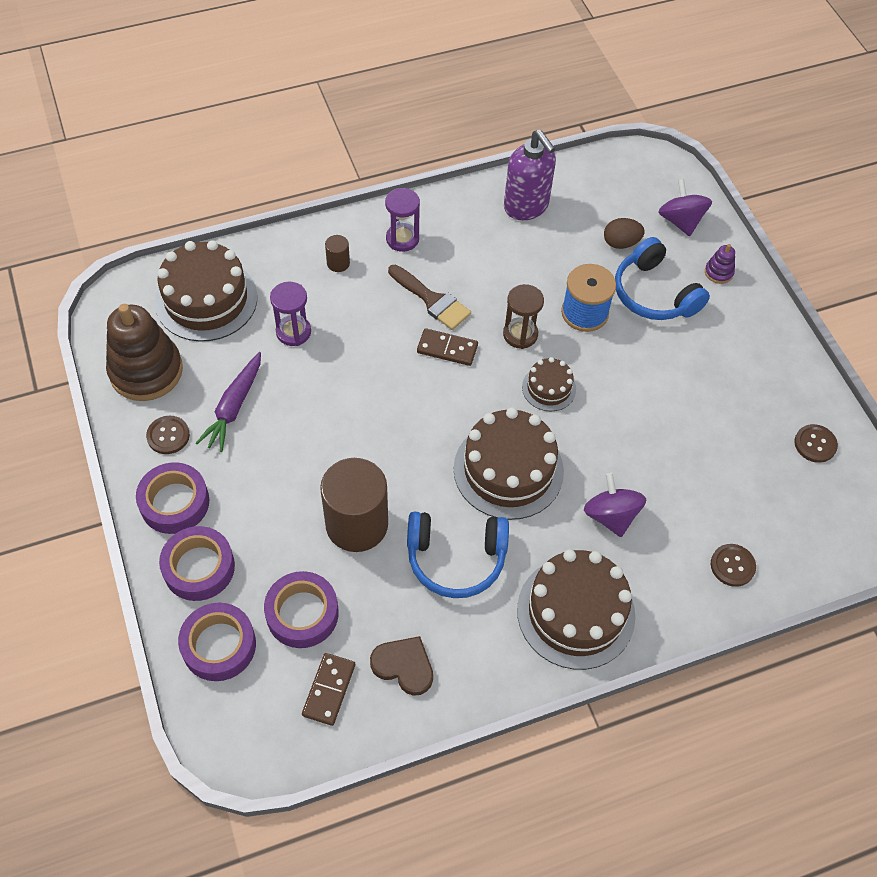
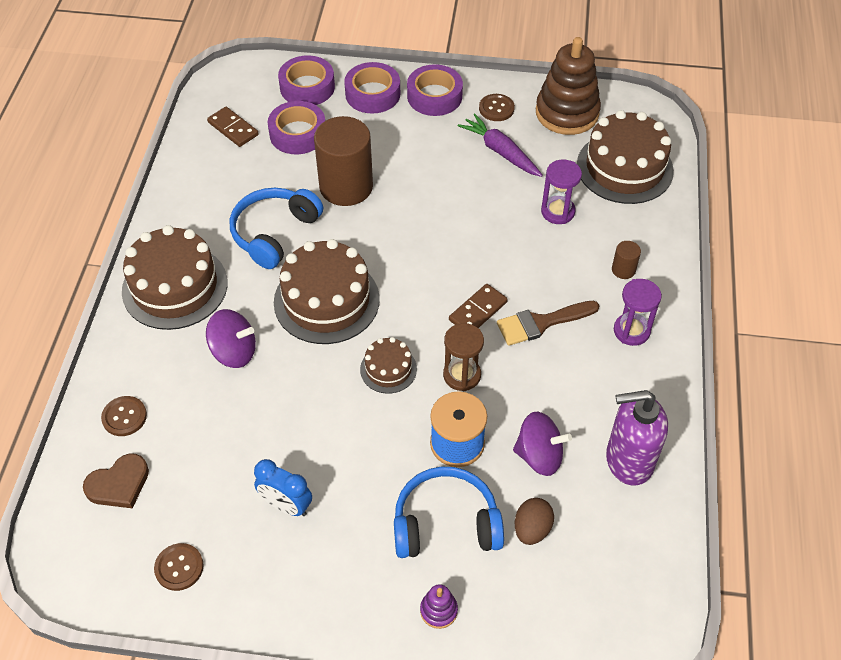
camera: 120 degrees right, 5 degrees down
(404, 666) = (217, 171): brown heart -> brown heart (119, 484)
(680, 221) = (534, 614): purple spinning top -> purple spinning top (539, 456)
(716, 399) = (286, 505): none -> blue clock

